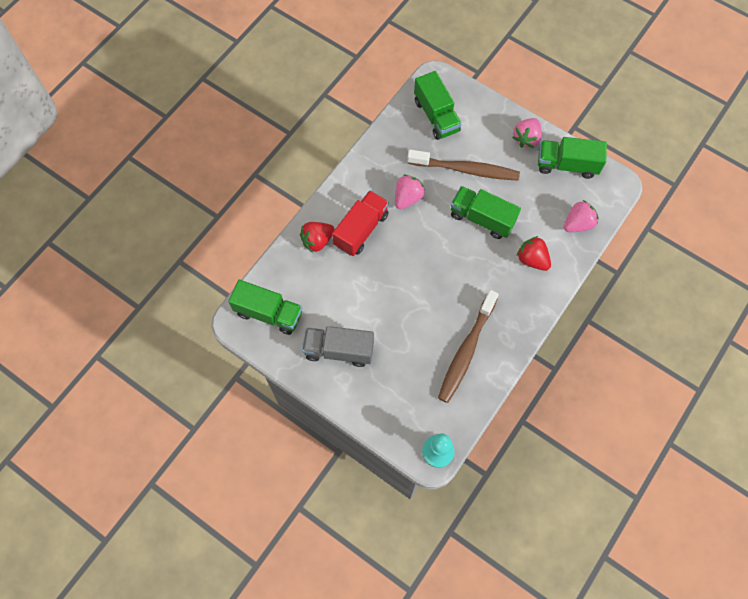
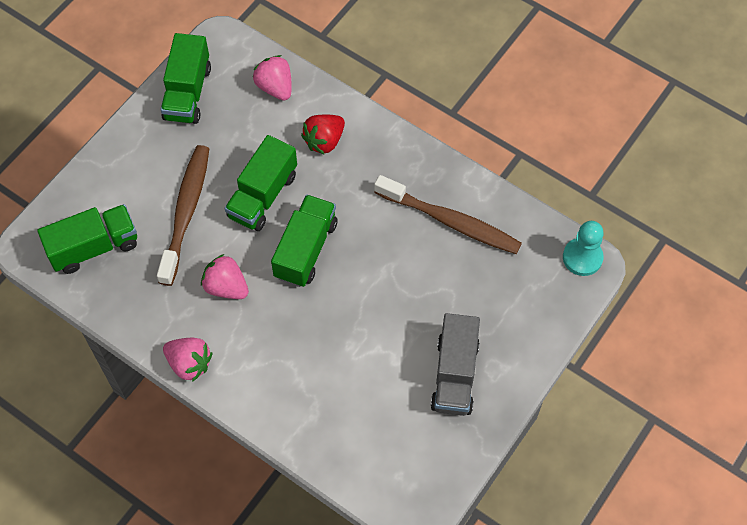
camera: 90 degrees left, 5 degrees down
(268, 313) = (402, 470): green truck -> green truck (305, 250)
(317, 241) = (289, 407): red strawberry -> none
(361, 230) = (274, 348): red truck -> none
(526, 138) = (143, 137): pink strawberry -> pink strawberry (189, 364)

